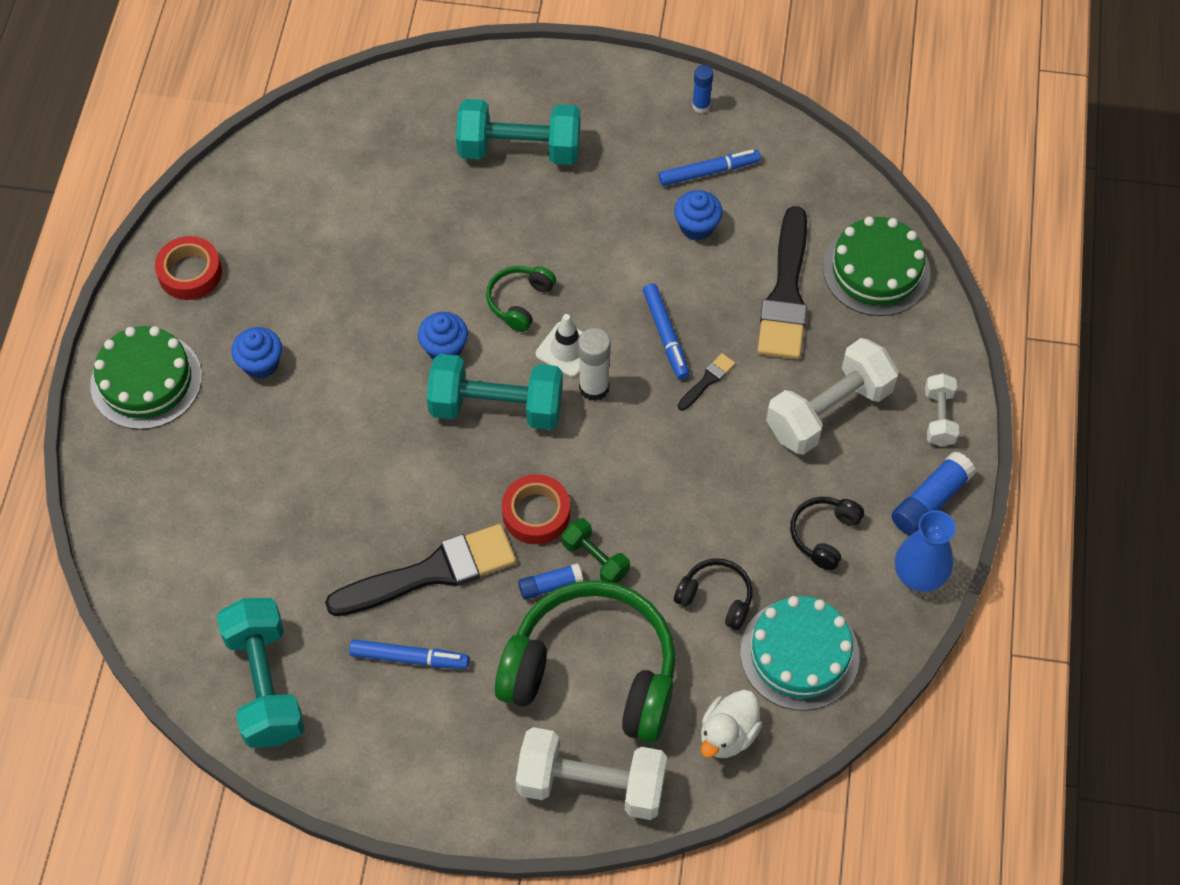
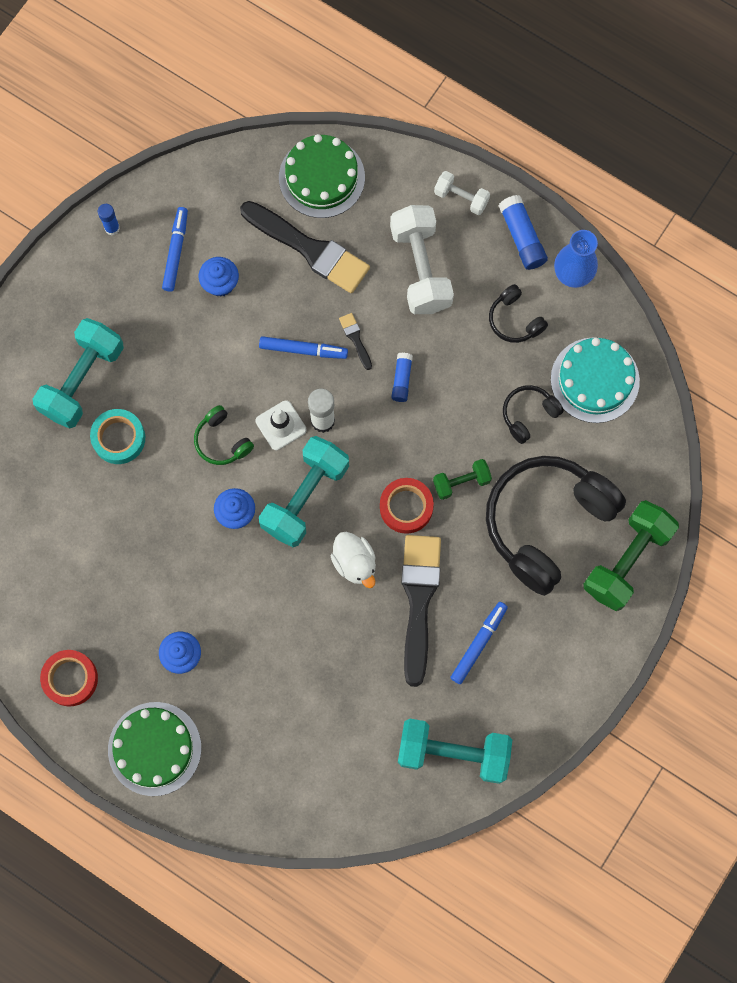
camera: 65 degrees left, 15 degrees up
(473, 207) = (119, 438): none -> turquoise tape
(550, 585) = (467, 522): blue glue stick -> blue glue stick (401, 379)
(591, 784) = (627, 560): white dumbbell -> green dumbbell
(592, 673) = (546, 523): green headphones -> black headphones
(728, 734) = (631, 454): white duck -> white duck (355, 563)

